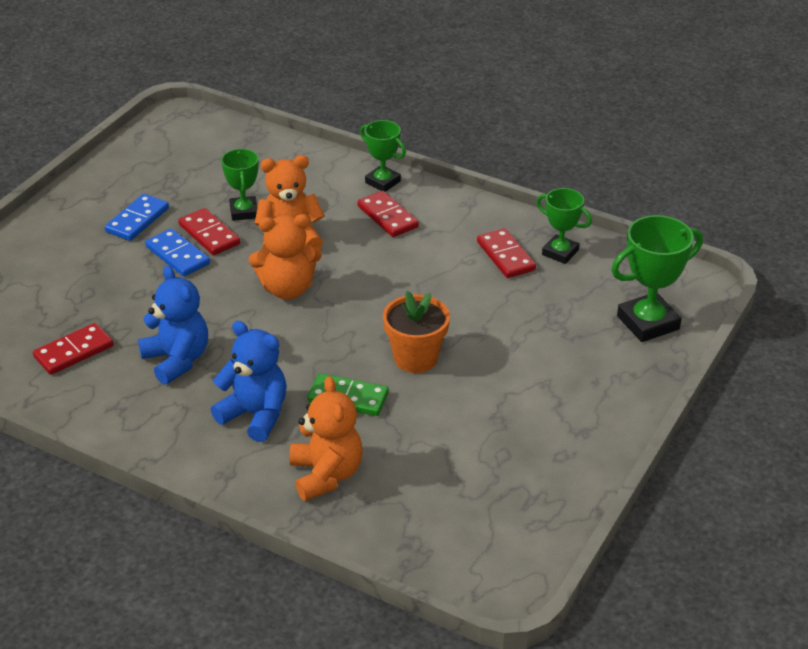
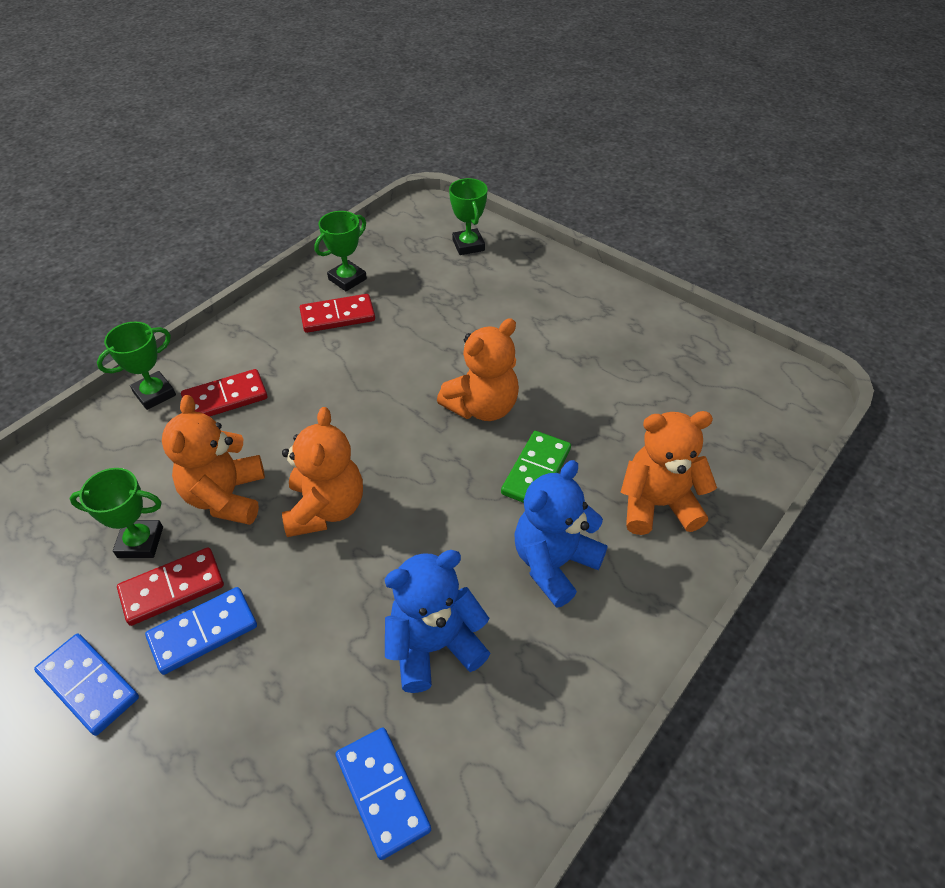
camera: 80 degrees left, 10 degrees up
(73, 351) = (382, 793): red domino -> blue domino
(415, 358) = (482, 407): orange flower pot -> orange teddy bear
(648, 323) = (468, 245): green trophy -> green trophy, size x0.63

